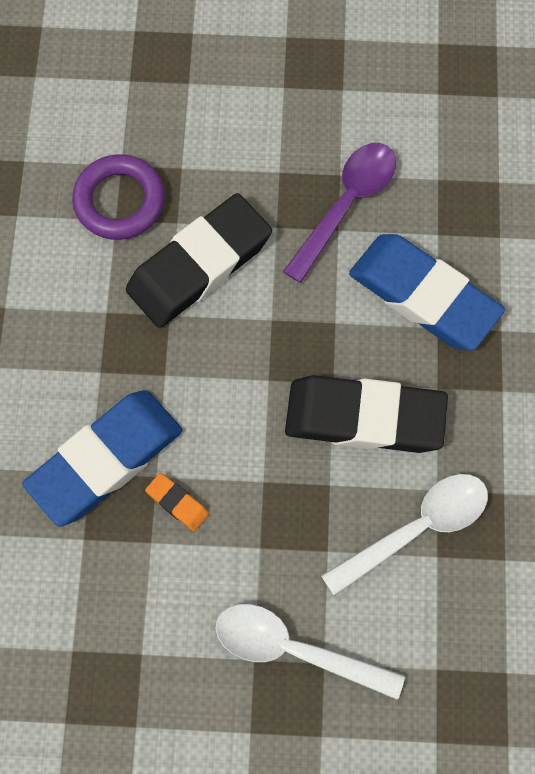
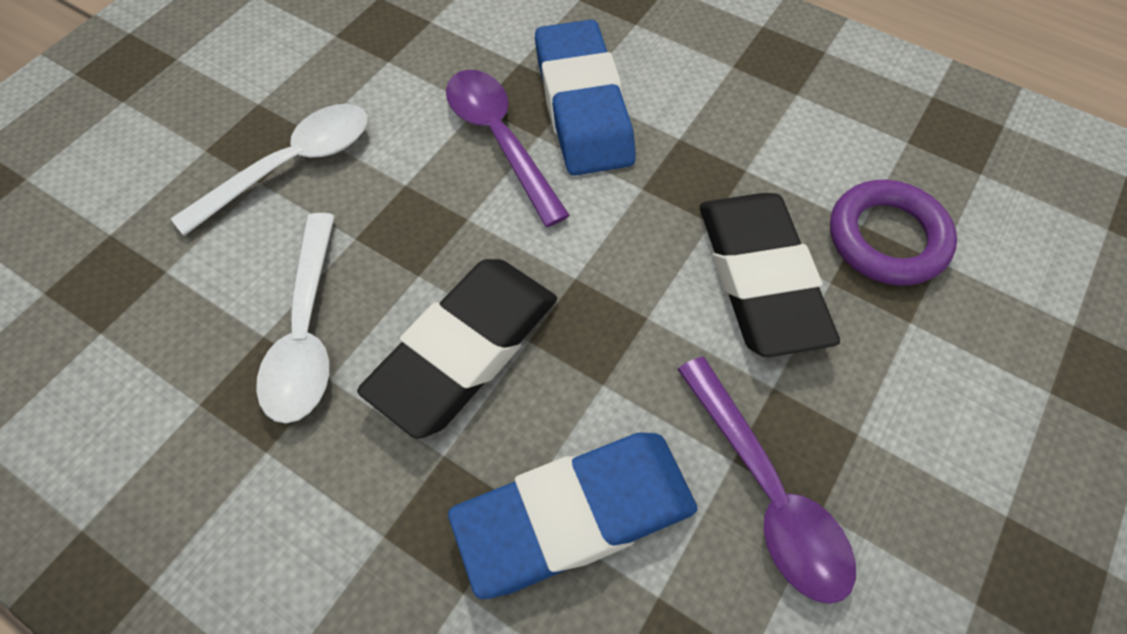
camera: 120 degrees right, 10 degrees down
(177, 503) = (500, 140): orange eraser -> purple spoon

